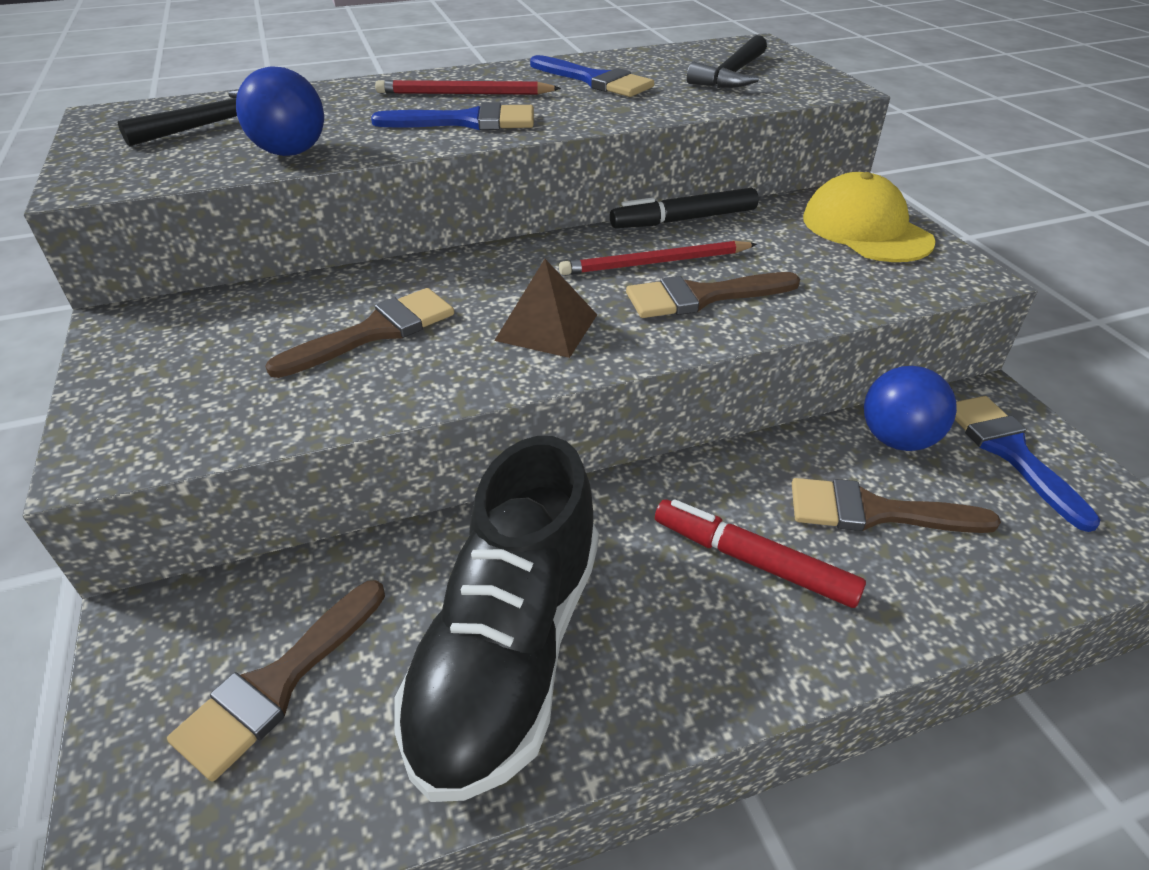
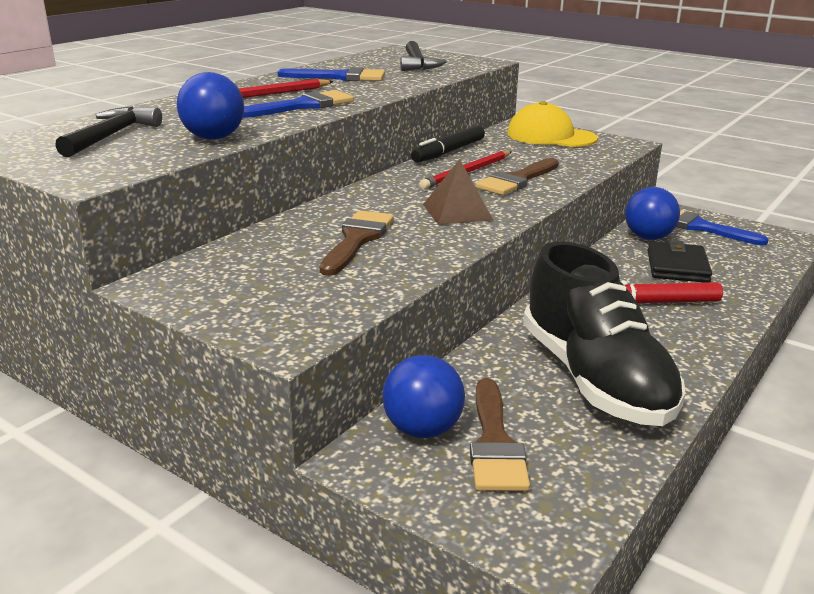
camera: 35 degrees left, 15 degrees down
(240, 617) = (422, 429): none -> blue ball
(875, 512) = (677, 266): brown brush -> black wallet

